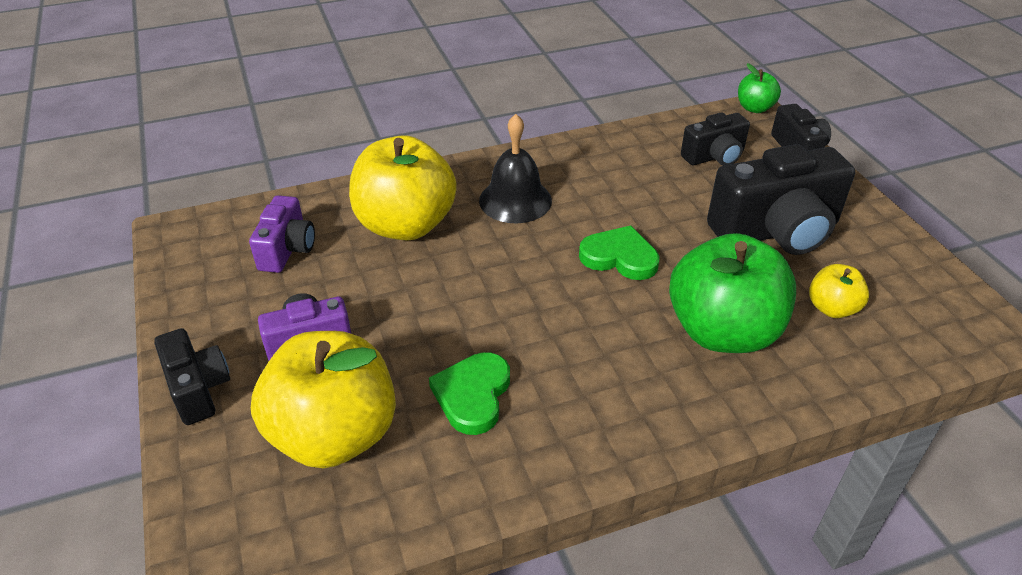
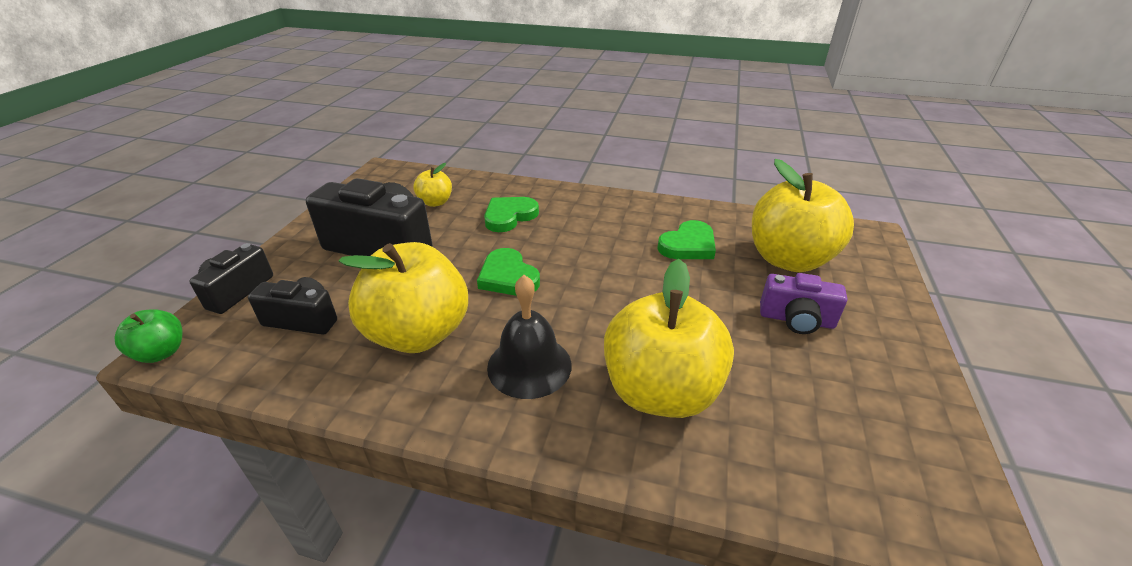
camera: 145 degrees left, 5 degrees down
(198, 389) = (895, 321): black camera -> none
(287, 249) = (806, 423): purple camera -> none
(621, 184) = (418, 334): none -> yellow apple
(722, 331) = (509, 216): green apple -> green heart

